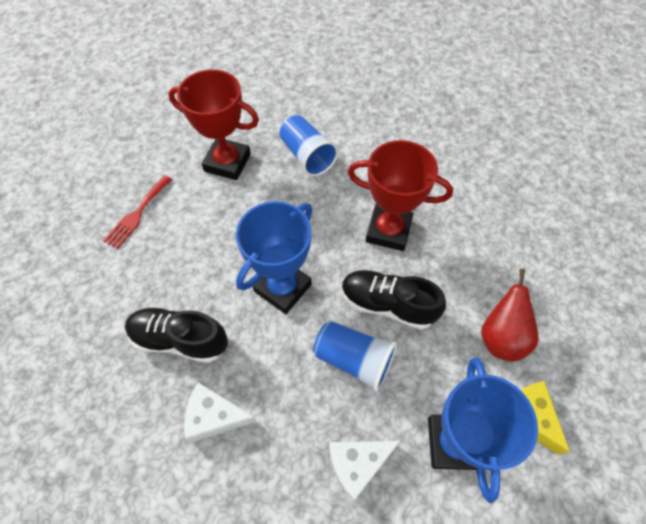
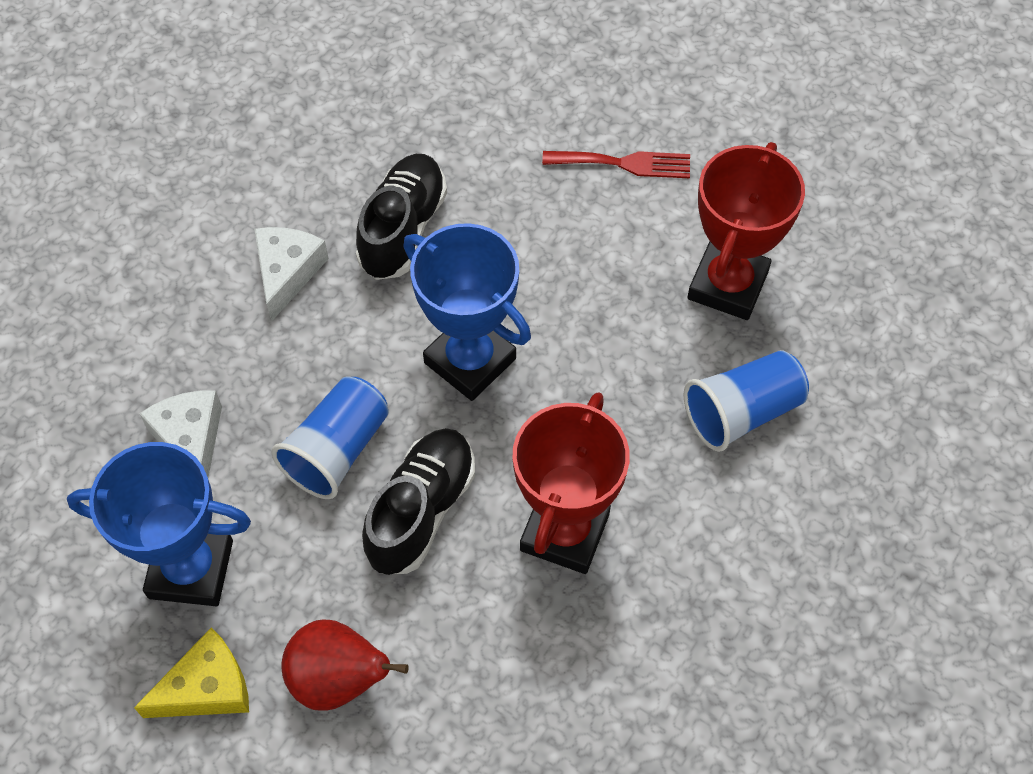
camera: 95 degrees right, 0 degrees up
(137, 214) = (624, 163): red fork -> red fork turned 150 degrees clockwise

